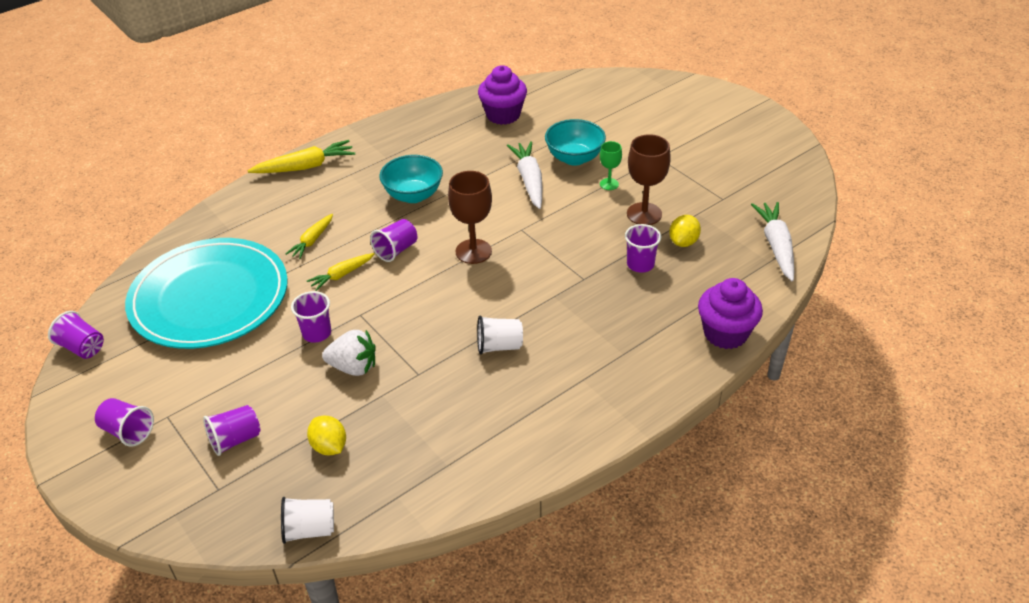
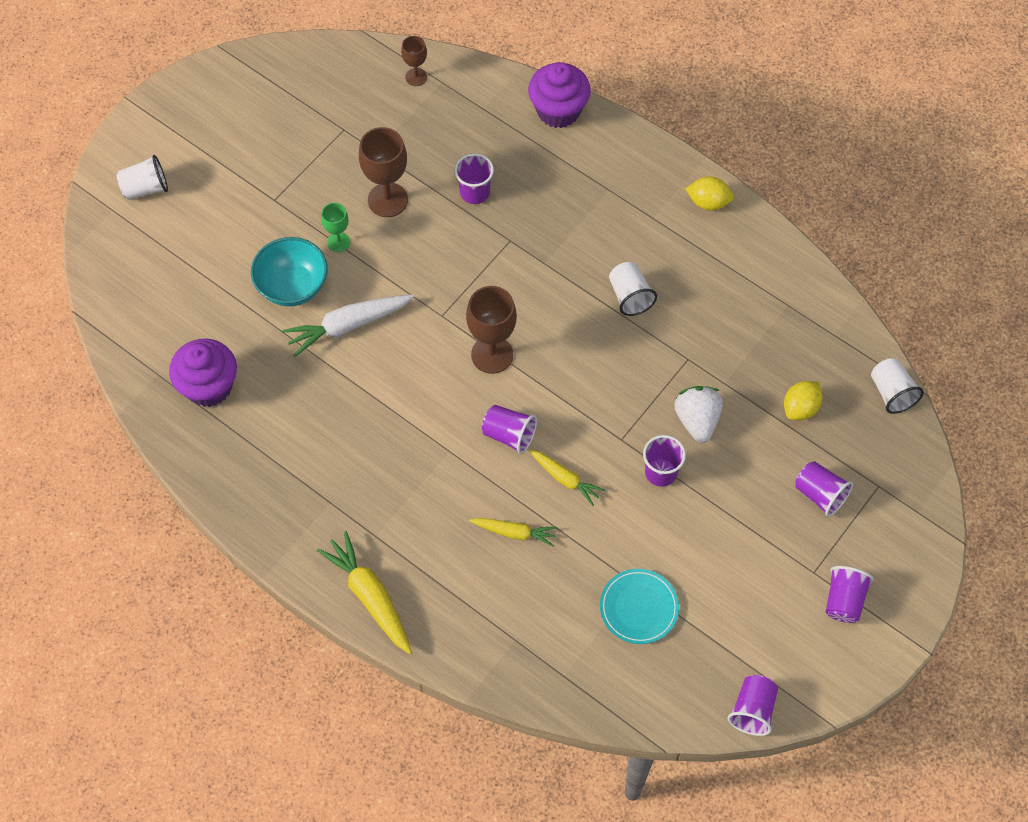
camera: 105 degrees left, 20 degrees up
(209, 298) = (639, 607): turquoise plate -> turquoise plate, size x0.42
(413, 195) = (403, 446): turquoise bowl -> none
(682, 101) = (145, 188): none -> white cup
(683, 242) = (428, 158): yellow lemon -> yellow lemon (708, 202)
(776, 246) = (416, 77): white carrot -> brown goblet

